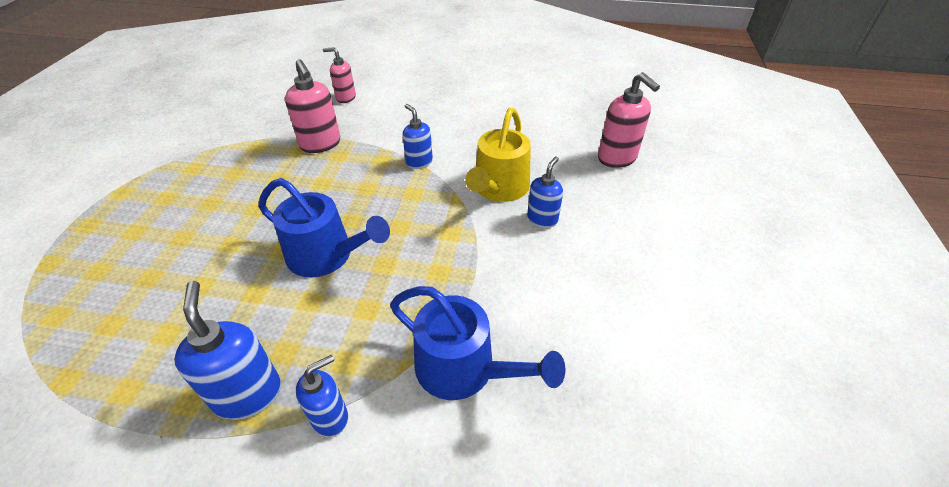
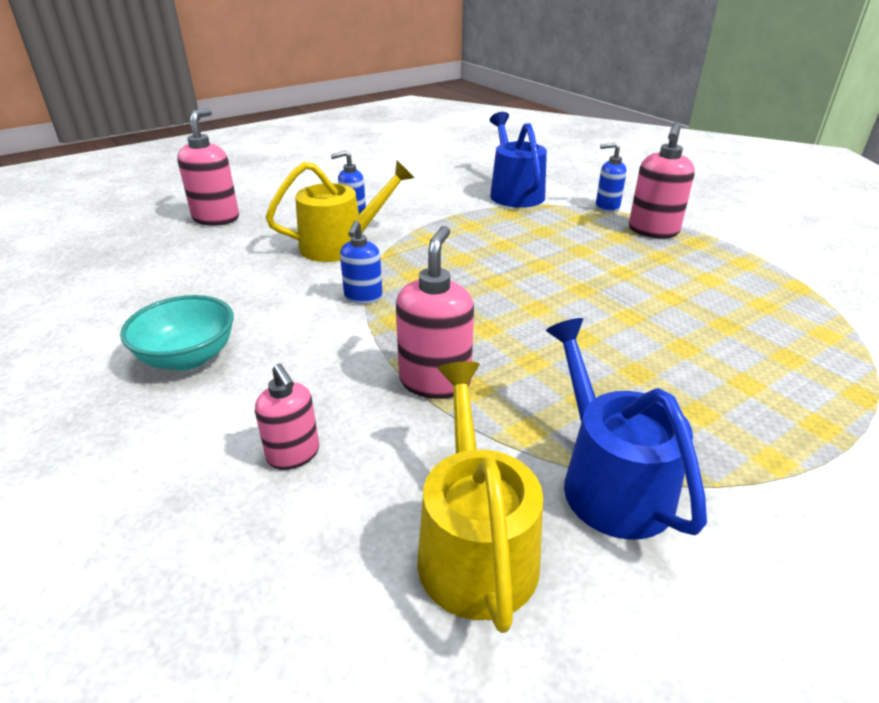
camera: 135 degrees left, 10 degrees down
(248, 394) = (653, 231): blue soap dispenser -> pink soap dispenser
(250, 109) = (475, 546): none -> yellow watering can
(326, 255) = (544, 269): blue watering can -> blue watering can (610, 481)
(445, 98) = (188, 357): none -> turquoise bowl

